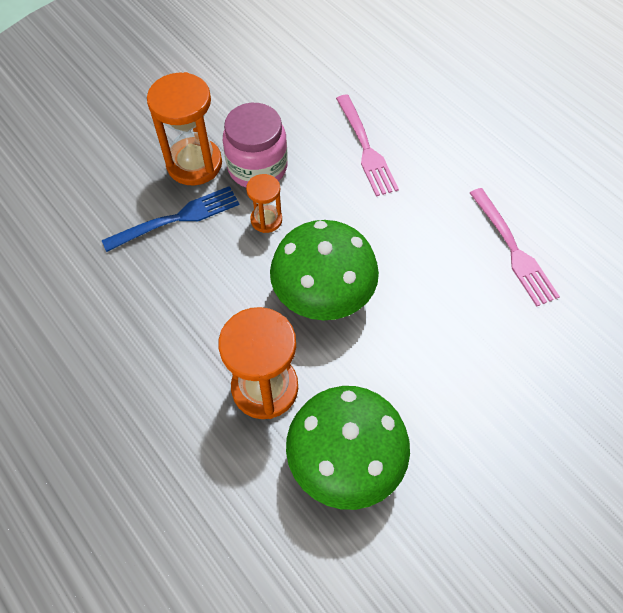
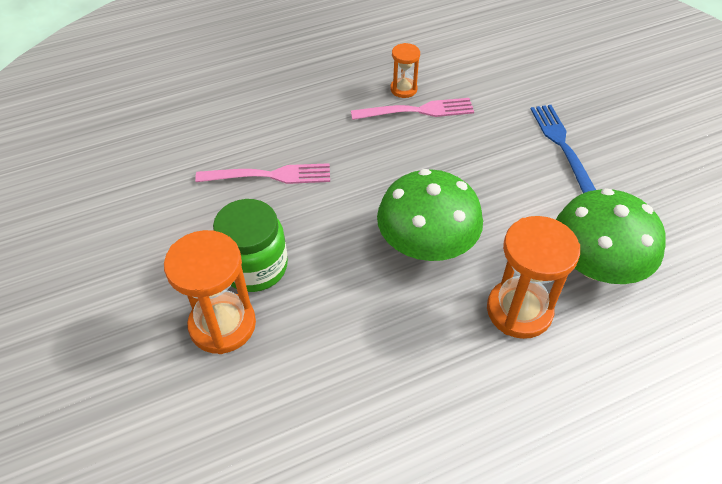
camera: 75 degrees left, 10 degrees down
(177, 218) = (294, 355): blue fork -> blue fork (561, 145)
(257, 167) = (254, 267): pink jar -> green jar
(266, 220) = (326, 272): orange hourglass -> orange hourglass (403, 89)

